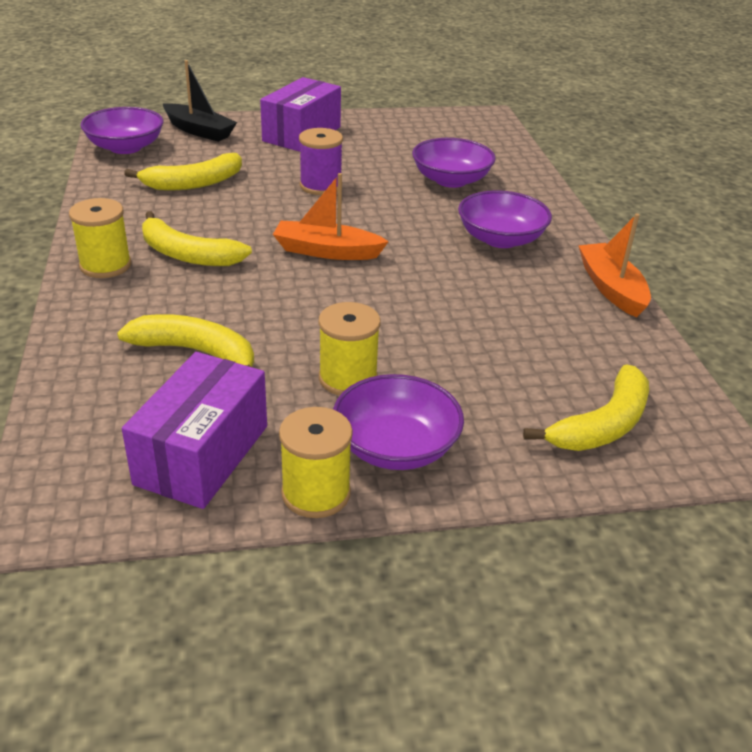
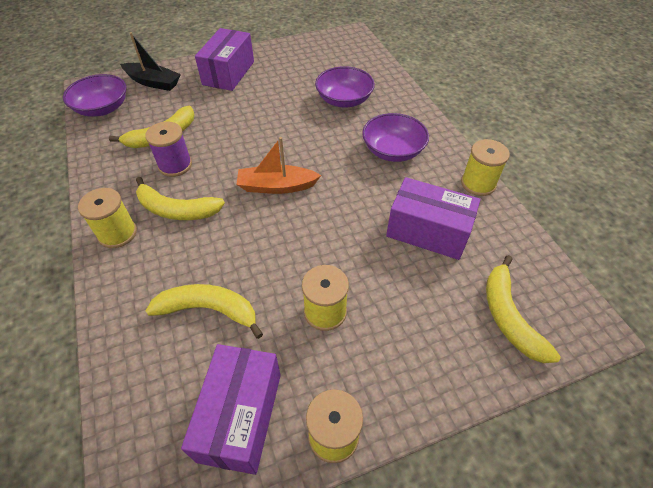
camera: 10 degrees left, 15 degrees up
(320, 186) = (255, 122): purple spool -> purple spool (175, 165)
(396, 447) = (377, 373): purple bowl -> none
(519, 324) = (428, 231): none -> purple box
(602, 424) = (509, 317): yellow banana -> yellow banana turned 135 degrees clockwise
(611, 288) = (478, 183): orange boat -> yellow spool

